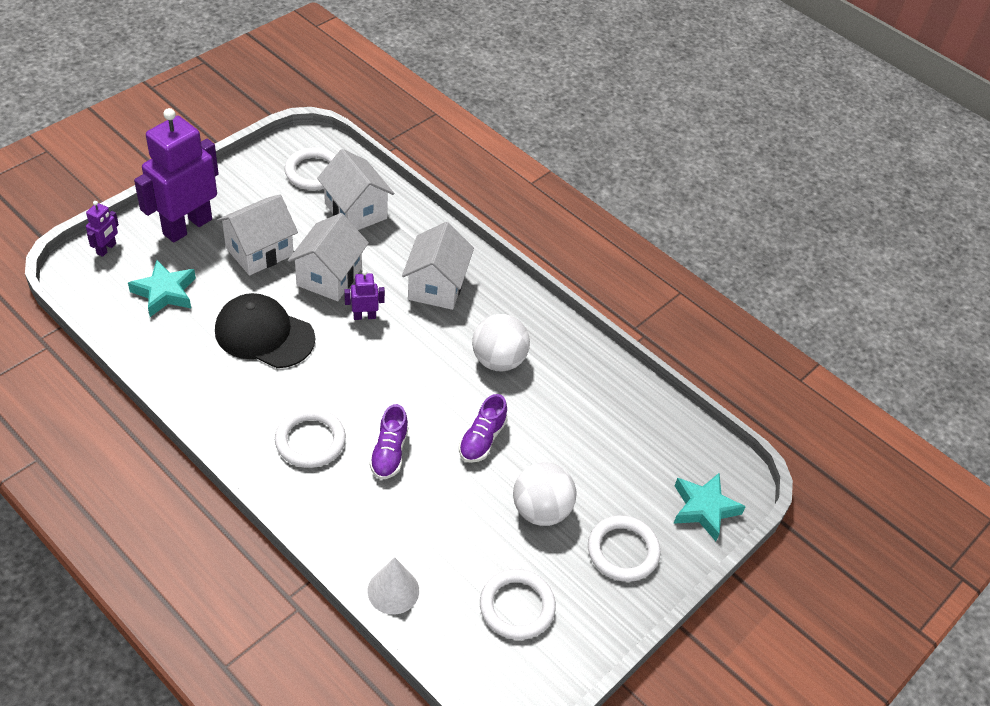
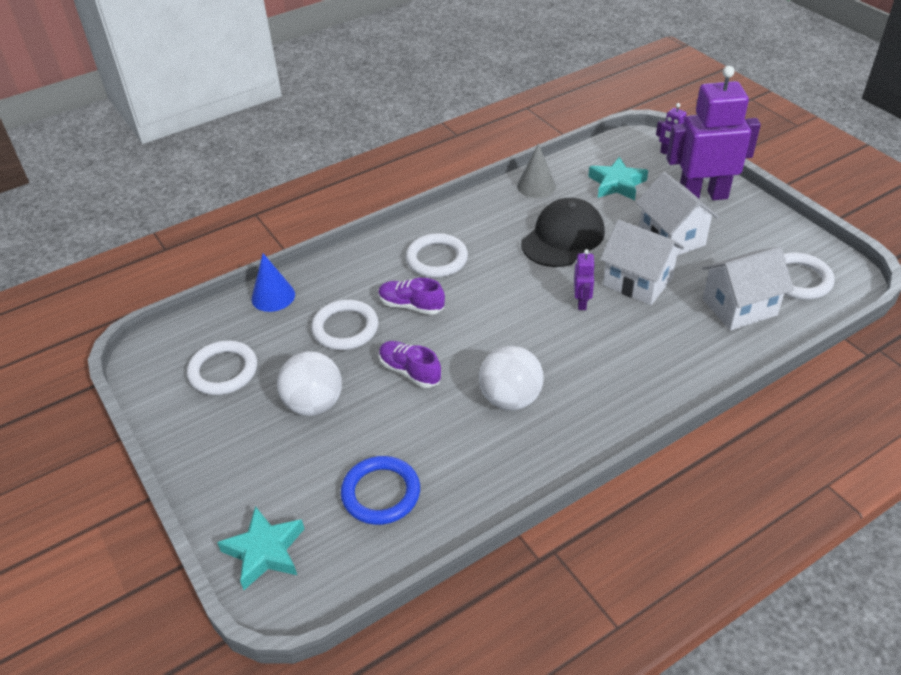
camera: 110 degrees right, 5 degrees down
(168, 362) = (536, 186): none -> grey cone
(187, 226) = (702, 196): purple robot -> purple robot turned 60 degrees counterclockwise
(393, 590) = (273, 296): white cone -> blue cone
(436, 286) = (623, 361): white house -> none
(622, 551) = (244, 462): white ring -> white ring (345, 328)
(623, 438) = (381, 493): none -> blue ring

